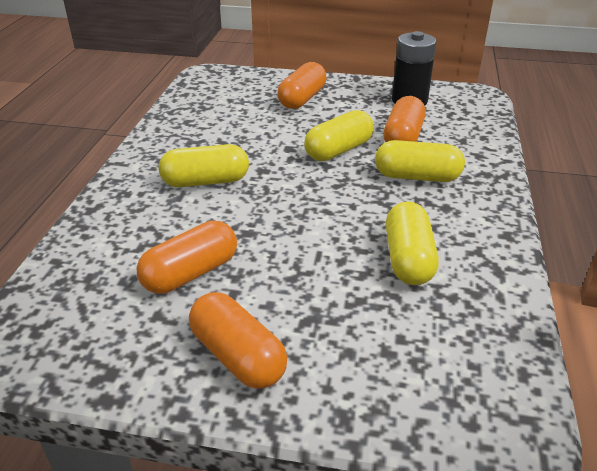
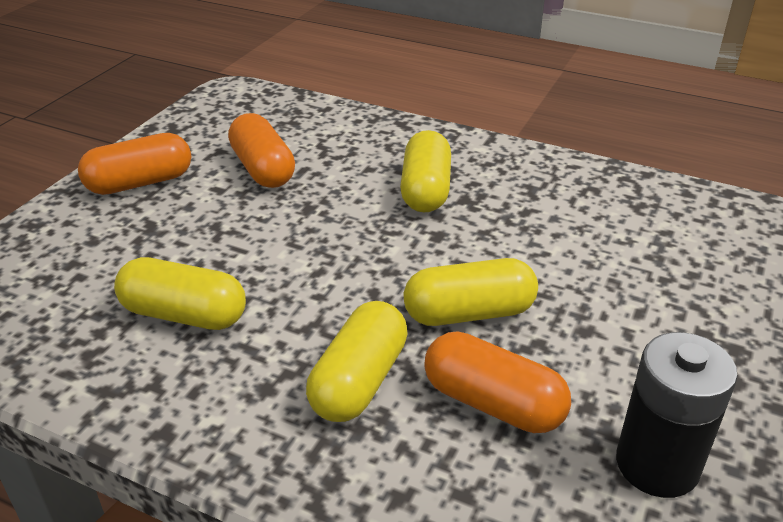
camera: 105 degrees right, 0 degrees up
(302, 99) = (667, 308): orange capsule -> none
(339, 150) = (469, 313): yellow capsule -> yellow capsule turned 75 degrees counterclockwise

